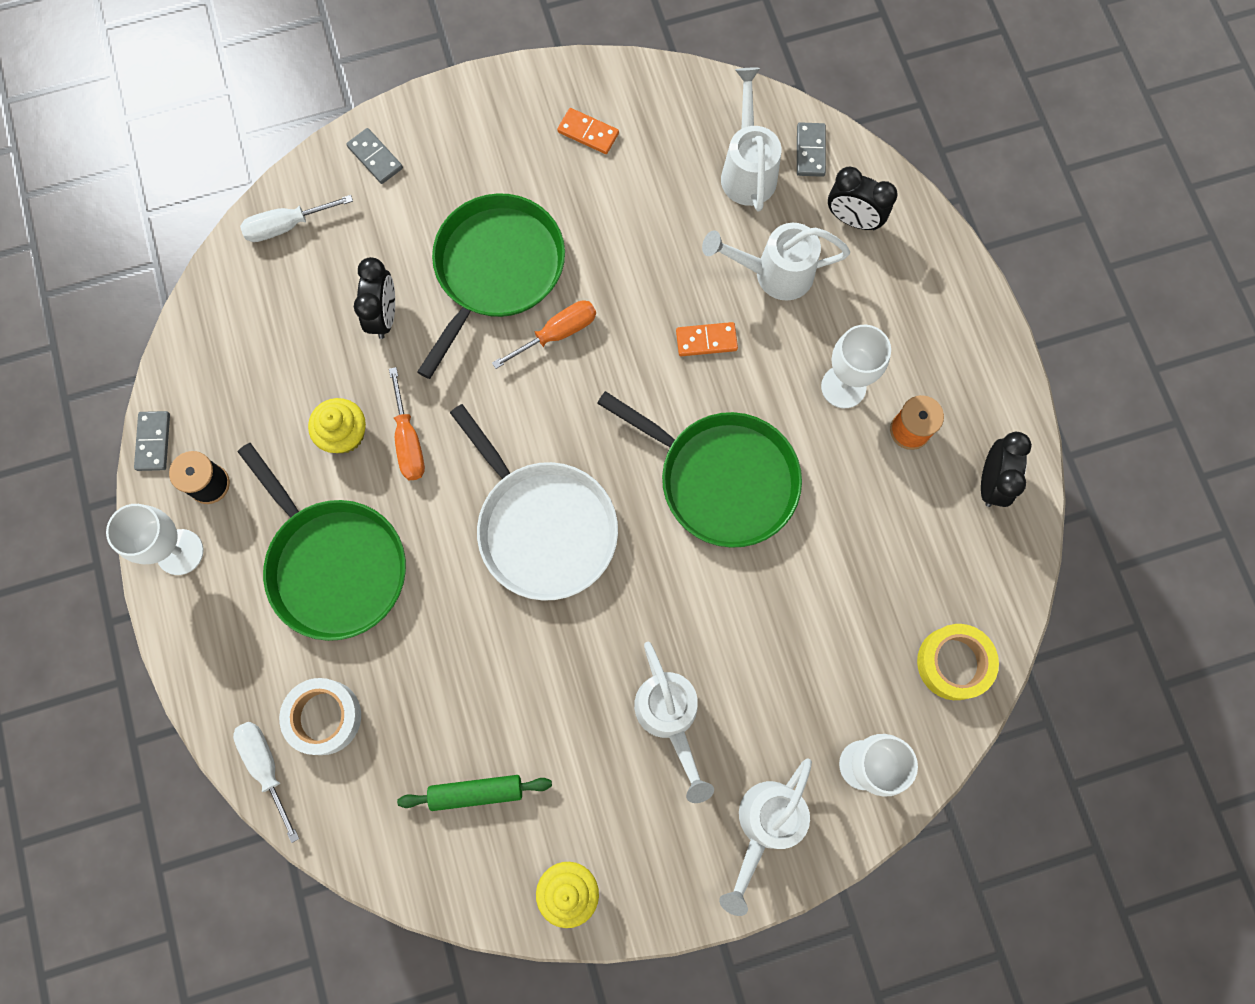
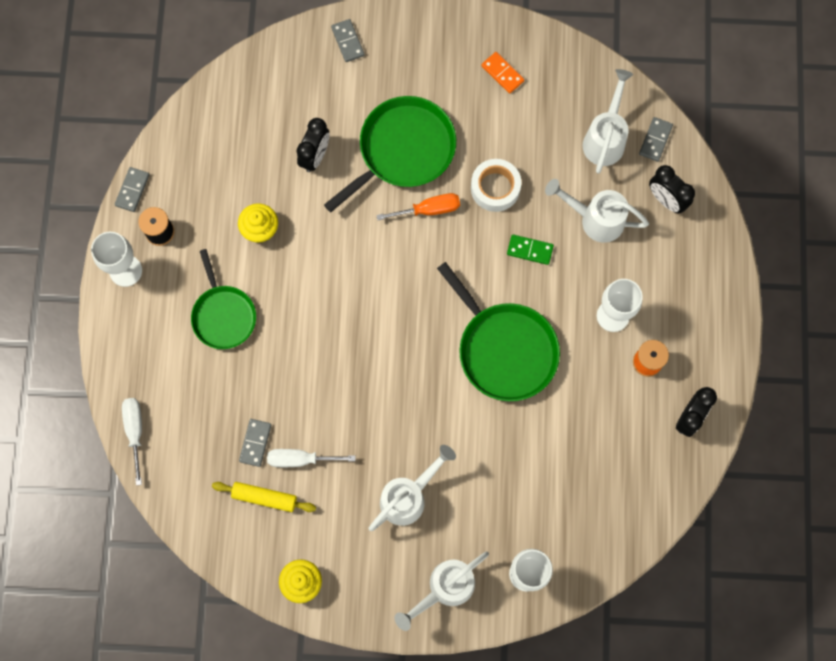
camera: 20 degrees right, 0 degrees up
(287, 226) = (271, 70): white screwdriver -> white screwdriver (300, 459)
(324, 717) = (183, 413): white tape -> white tape (495, 188)
(334, 565) = (223, 315): green pan -> green pan, size x0.66
(408, 440) = (301, 248): orange screwdriver -> none
(437, 722) = (255, 443): none -> grey domino
(476, 792) = (264, 498): green rolling pin -> yellow rolling pin
(543, 526) = (371, 339): white pan -> none
(670, 718) = (409, 496): white watering can -> white watering can turned 135 degrees counterclockwise
(706, 340) = (530, 250): orange domino -> green domino
(953, 663) = (614, 529): yellow tape -> none

